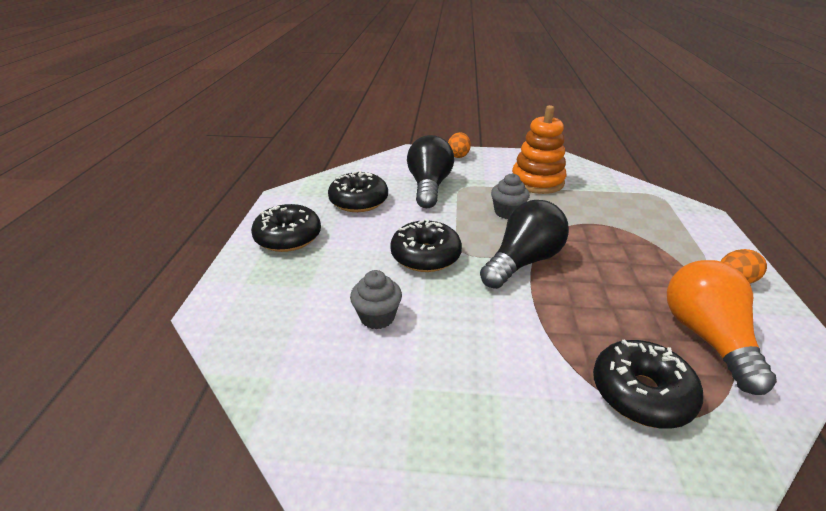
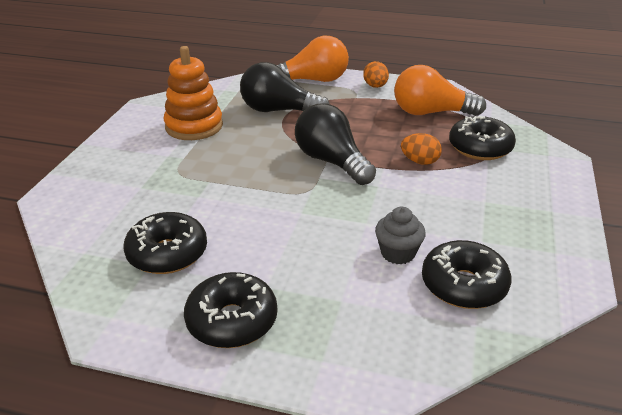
camera: 80 degrees left, 0 degrees up
(425, 256) = (307, 214): black donut -> black donut (463, 285)
(429, 186) = (162, 195): black light bulb -> black light bulb (278, 111)
(458, 155) = (94, 163): orange egg -> orange egg (420, 161)
(507, 212) = (246, 154): grey cupcake -> none
(696, 232) = (313, 80): none -> orange light bulb

